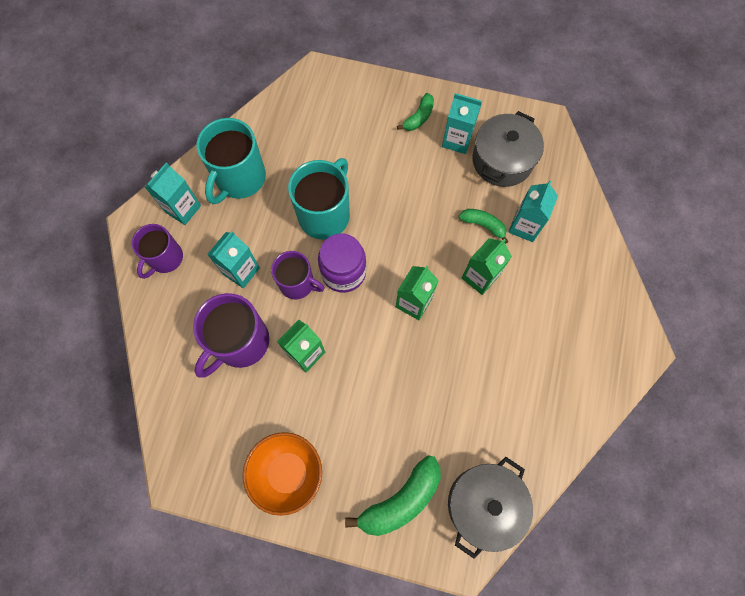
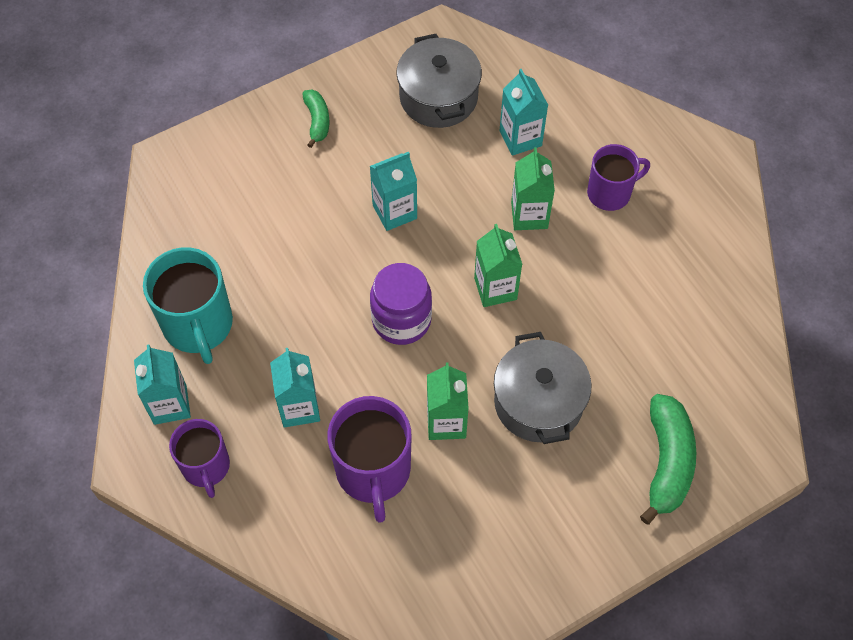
camera: 45 degrees left, 10 degrees down
(287, 472) = (546, 538): orange bowl -> none
(297, 284) = (369, 369): purple mug -> purple mug (610, 193)
(325, 215) = (325, 284): turquoise mug -> none
(457, 140) = (377, 113): turquoise carton -> turquoise carton (394, 212)
(483, 225) = (483, 168): green banana -> none
(484, 504) = (736, 398): grey pot -> grey pot (538, 402)

